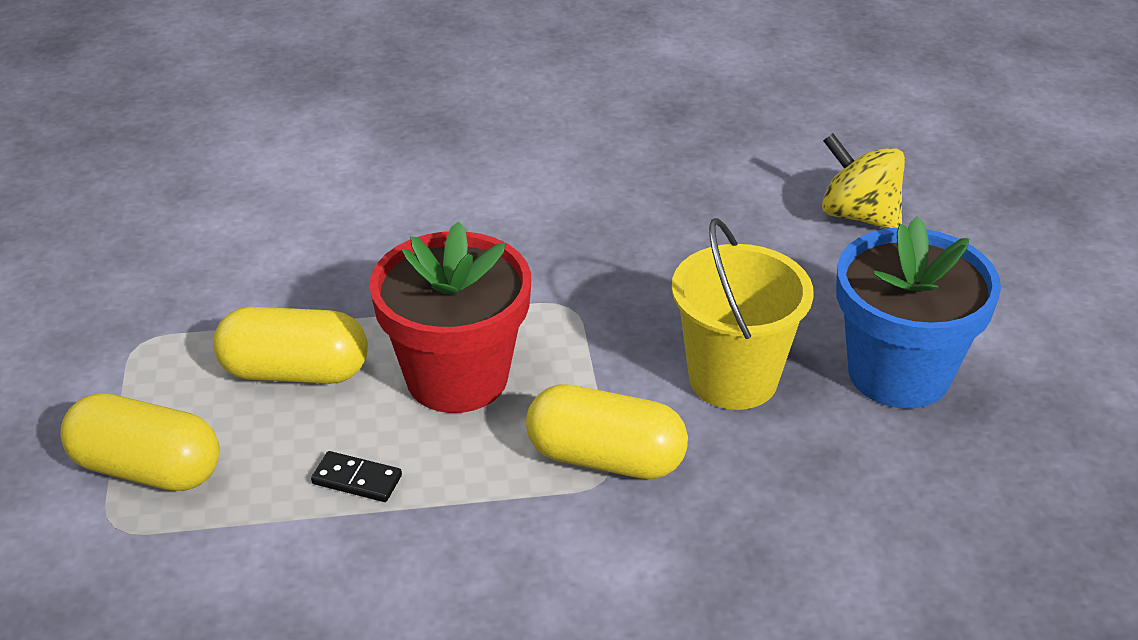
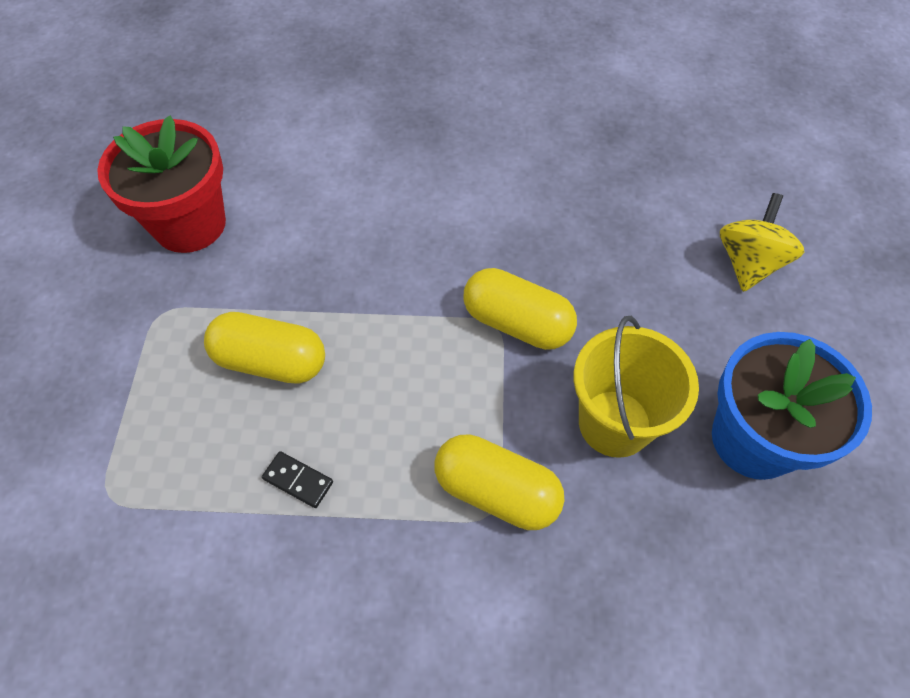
camera: 10 degrees right, 20 degrees up
(147, 469) = (143, 442): yellow capsule -> yellow capsule (517, 323)
(457, 377) = (394, 387): red flower pot -> red flower pot (190, 224)
(858, 215) = (748, 263): yellow spinning top -> yellow spinning top turned 60 degrees clockwise

